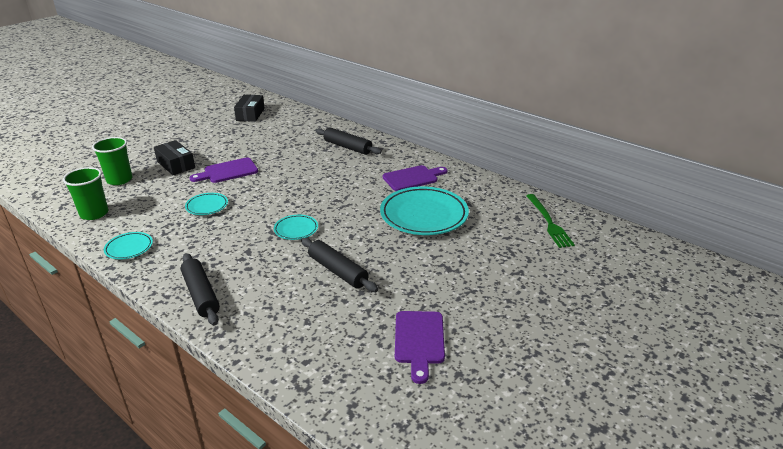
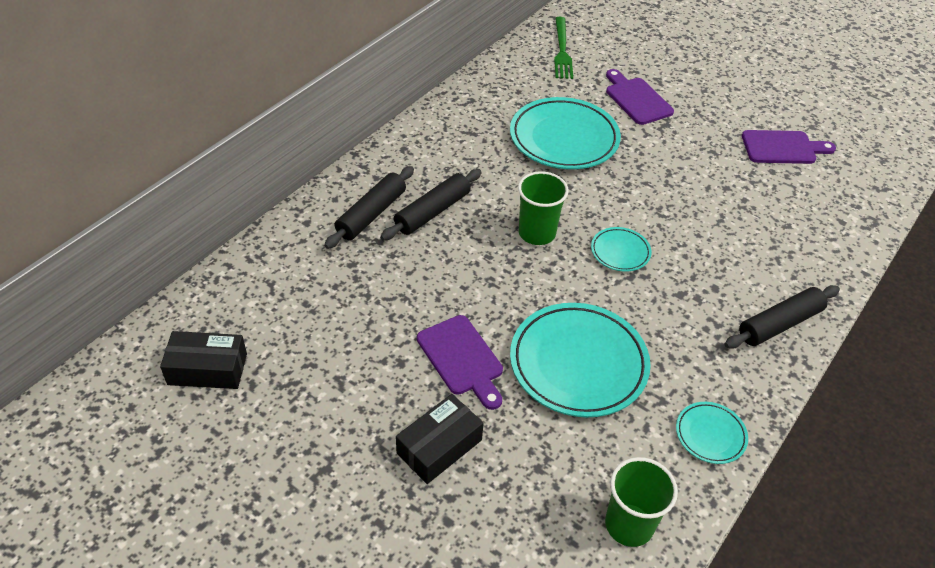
camera: 95 degrees left, 15 degrees up
(119, 180) = (505, 528): green cup -> green cup (537, 233)
(207, 206) = (578, 363): turquoise plate -> turquoise plate, size x2.06
(338, 271) = (696, 207): black rolling pin -> black rolling pin (432, 212)
(412, 178) = (470, 146): purple cutting board -> purple cutting board (636, 99)
(549, 222) = (562, 50): green fork -> green fork turned 105 degrees clockwise

